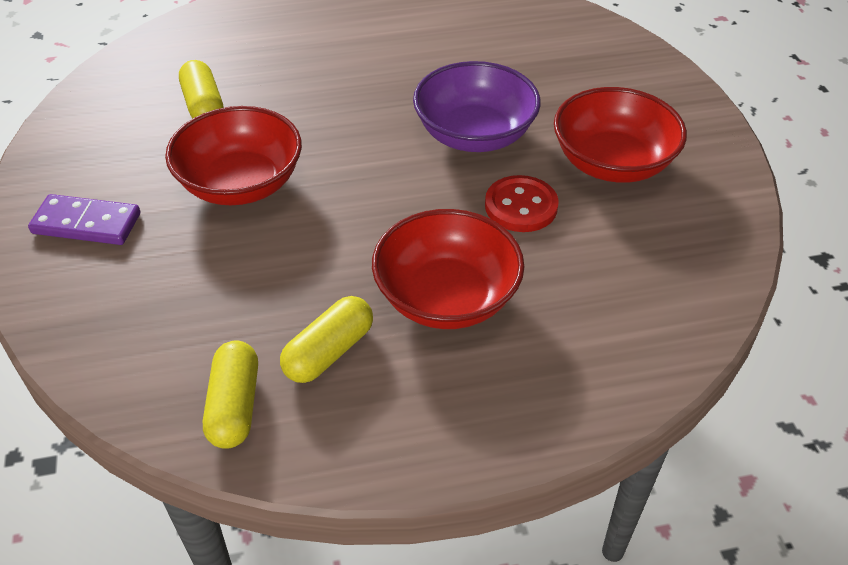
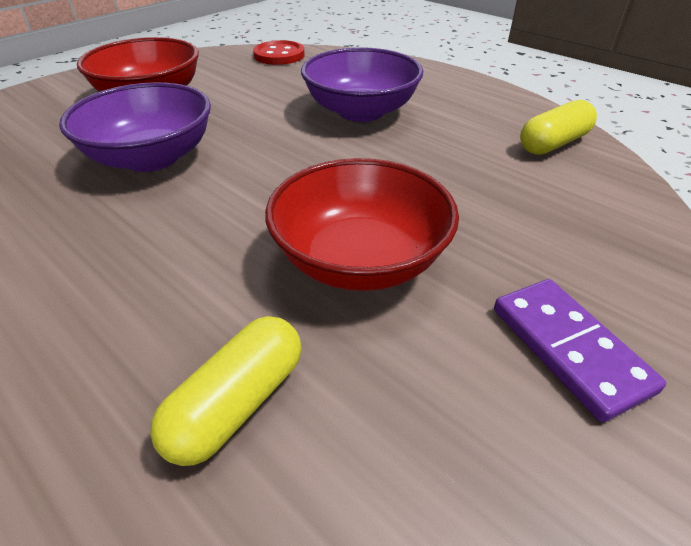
camera: 125 degrees left, 5 degrees down
(329, 352) = (463, 131): yellow capsule -> none
(446, 297) = (361, 111): red bowl -> purple bowl
(521, 206) = (236, 114): red button -> red button (279, 55)

